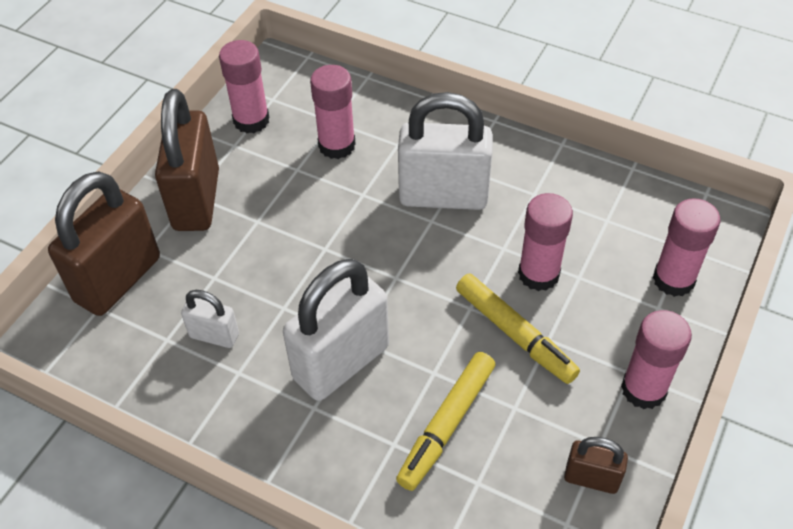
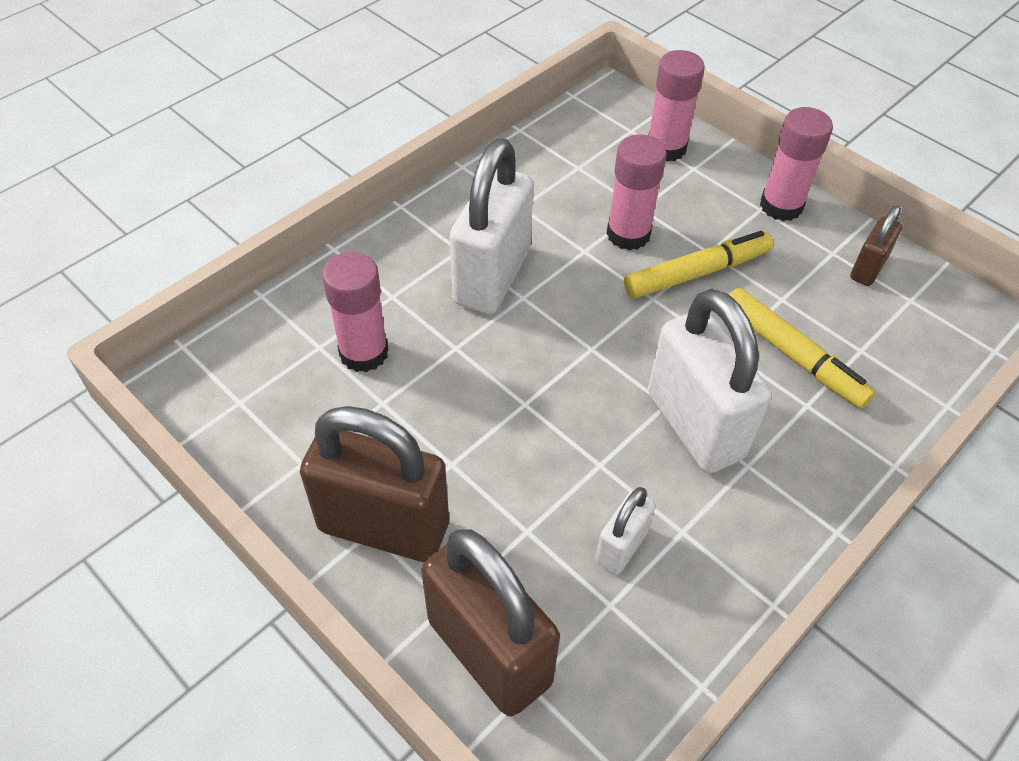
camera: 75 degrees left, 0 degrees up
(251, 120) = (267, 433): pink glue stick -> none

